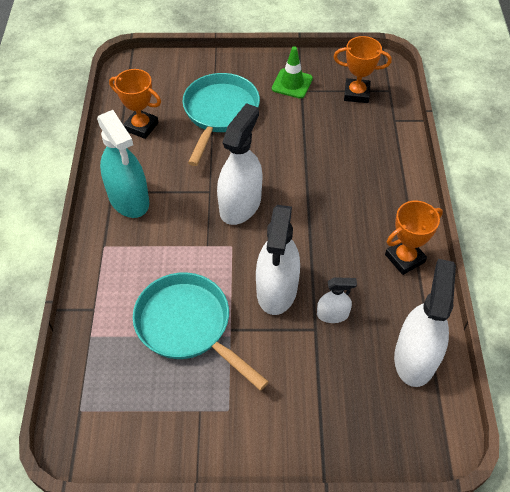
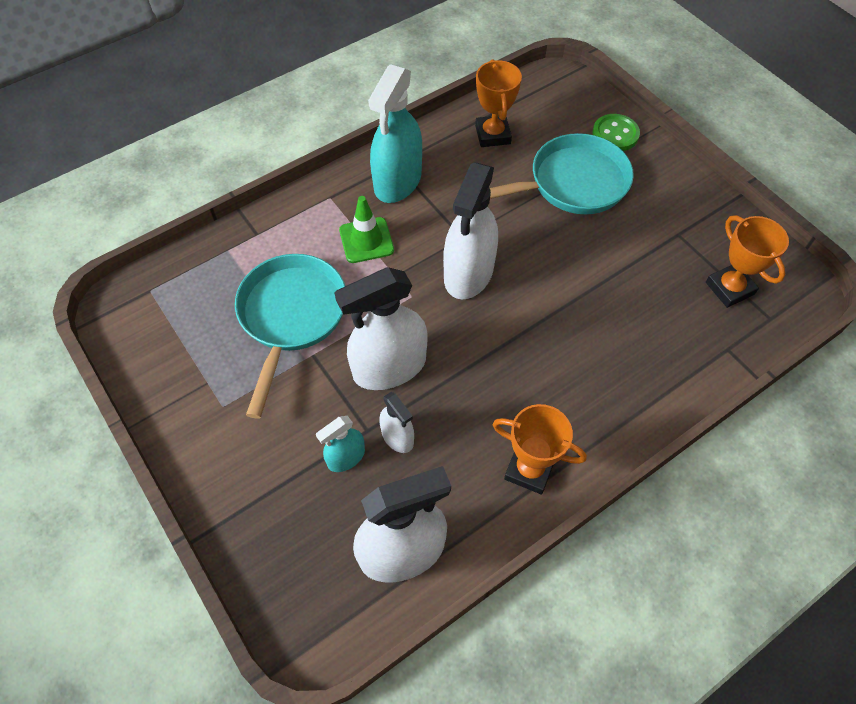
camera: 55 degrees right, 5 degrees up
(202, 70) = (615, 134): none -> green button
(240, 205) = (468, 273): white spray bottle -> white spray bottle turned 120 degrees clockwise
(292, 83) = (679, 220): green traffic cone -> green traffic cone (366, 240)
(326, 353) = (346, 457): none -> turquoise spray bottle

